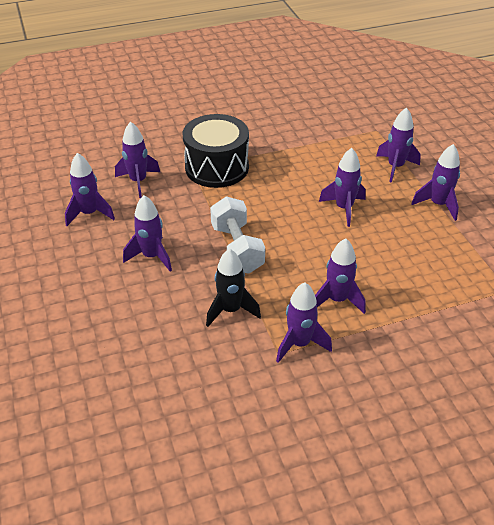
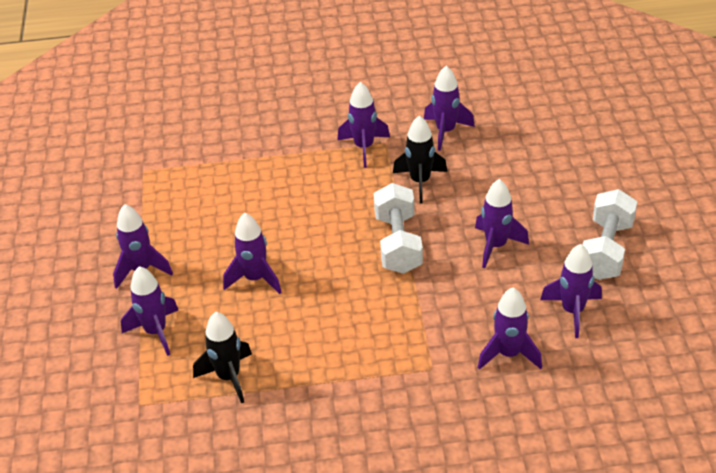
camera: 165 degrees left, 0 degrees up
(55, 264) = (606, 250): none -> white dumbbell
(217, 167) = (396, 364): black drum -> none
(328, 149) = (229, 377): none -> black rocket
(337, 300) = (312, 179): purple rocket -> purple rocket (445, 131)

